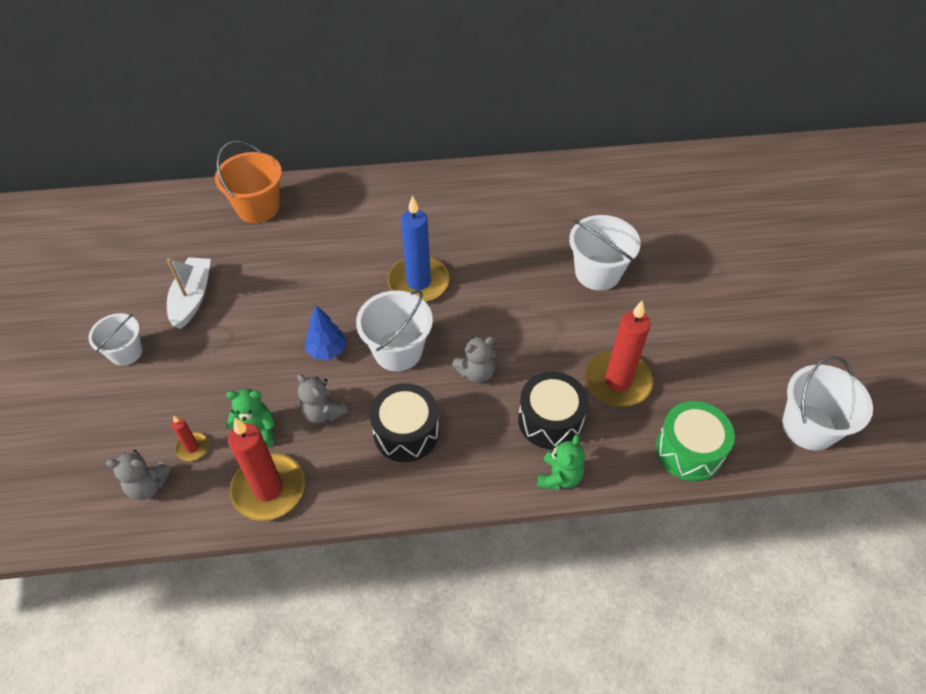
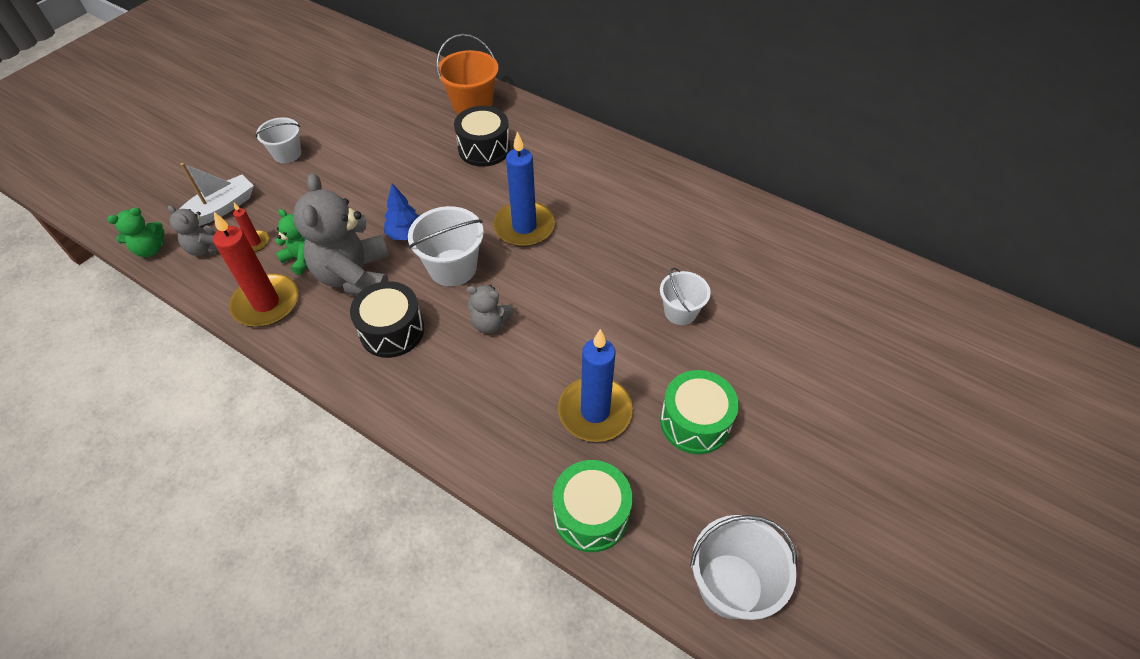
camera: 40 degrees right, 0 degrees up
(192, 298) = (363, 142): white boat -> white boat (219, 209)
(323, 412) = (355, 276): grey teddy bear -> grey teddy bear, size x1.96
(550, 420) = (505, 401): black drum -> black drum (484, 148)
(559, 476) = (462, 449): green teddy bear -> green teddy bear (150, 249)
(597, 273) = (680, 312): white bucket -> white bucket, size x0.65
(617, 381) = (595, 411): red candle -> blue candle
(685, 341) = (695, 422): none -> green drum

